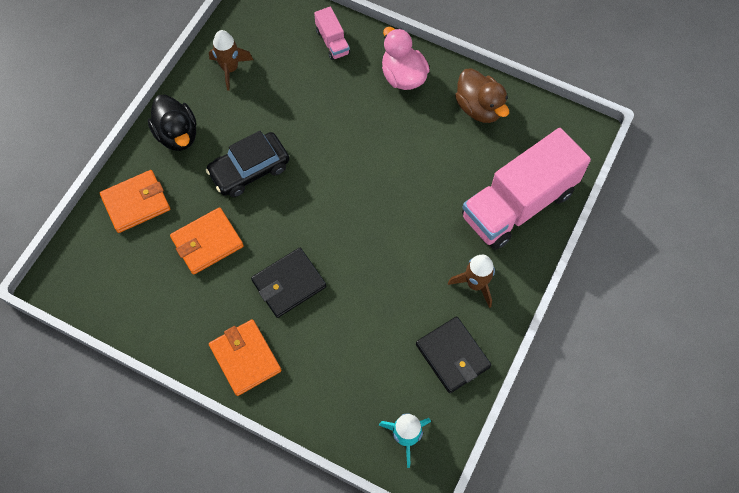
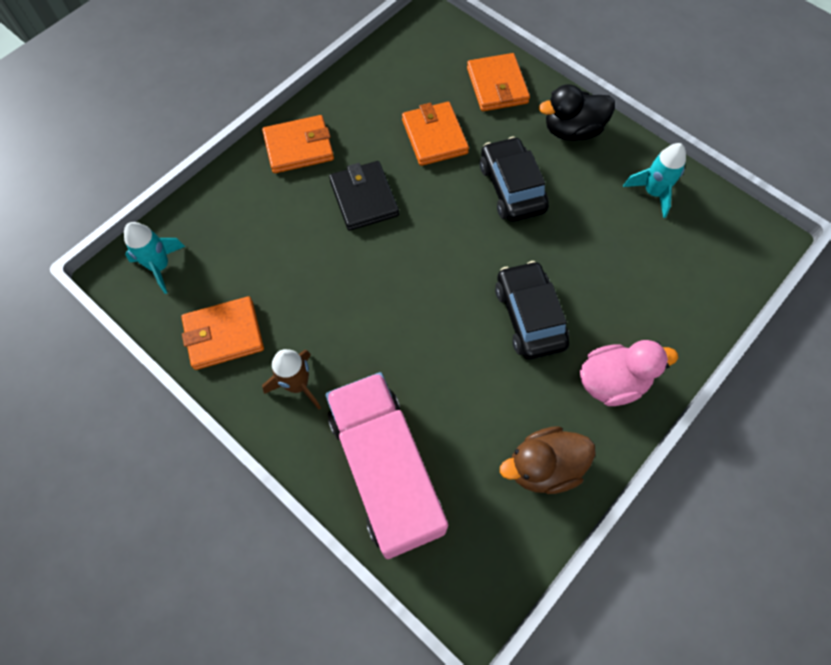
camera: 105 degrees right, 0 degrees up
(230, 69) = (653, 192): brown rocket -> turquoise rocket
(332, 42) = (679, 309): pink truck -> none
(367, 136) = (529, 316): none -> black car
(452, 356) = (224, 335): black wallet -> orange wallet

